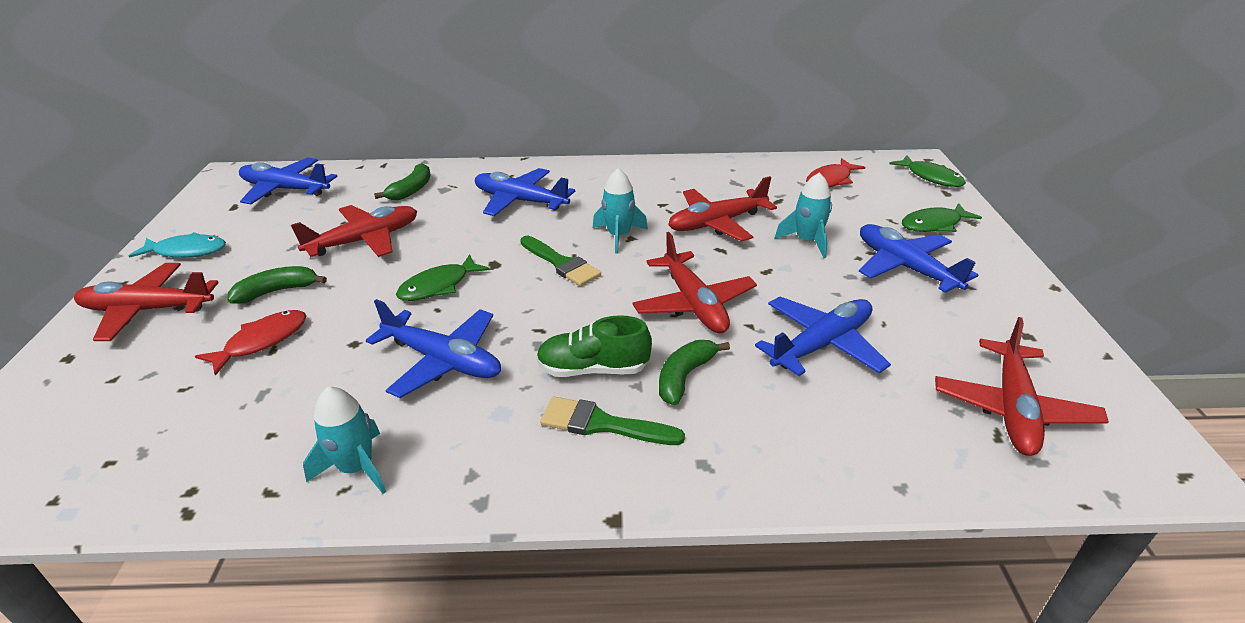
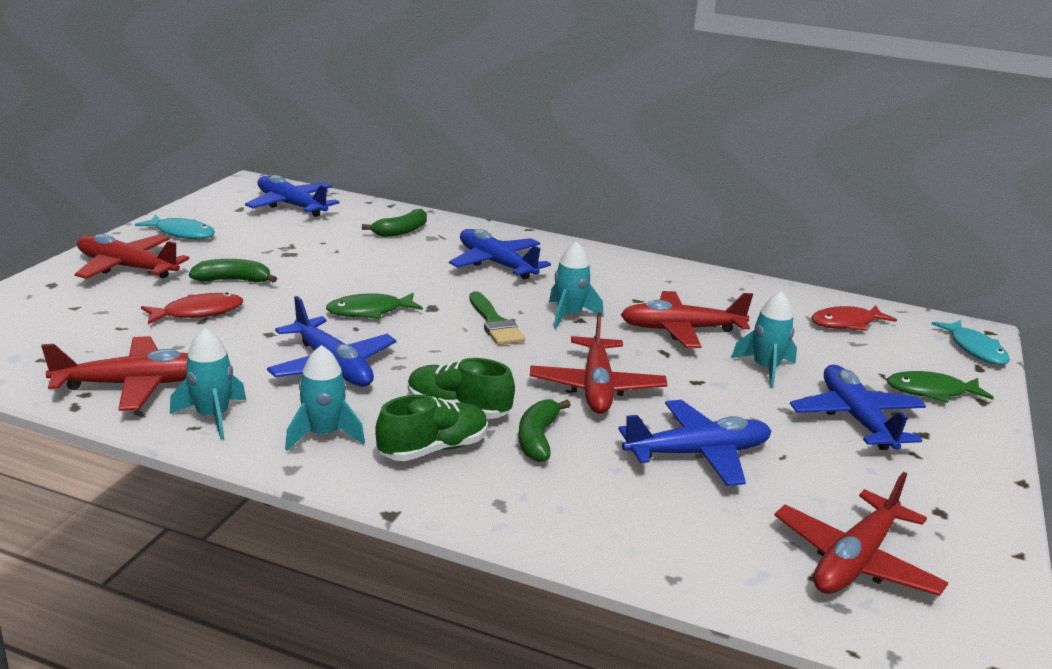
camera: 20 degrees right, 10 degrees down
(365, 240) = (331, 261): red plane -> red plane (135, 385)
(487, 447) = (323, 434): none -> turquoise rocket
(602, 424) = (433, 449): green brush -> green shoe
(684, 377) = (537, 438): green banana -> green banana turned 45 degrees counterclockwise
(931, 177) = (974, 349): green fish -> turquoise fish

